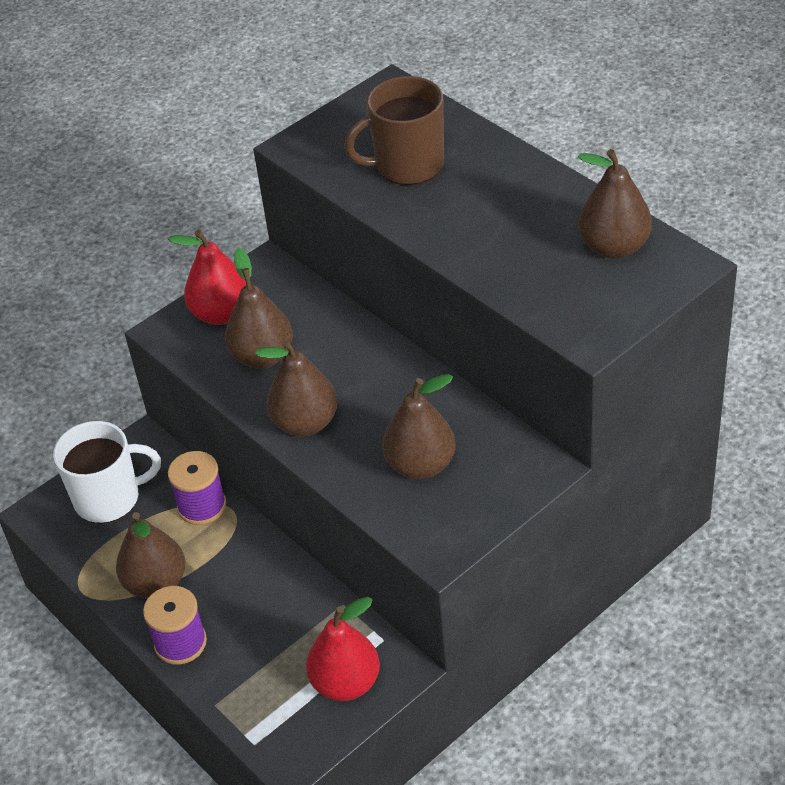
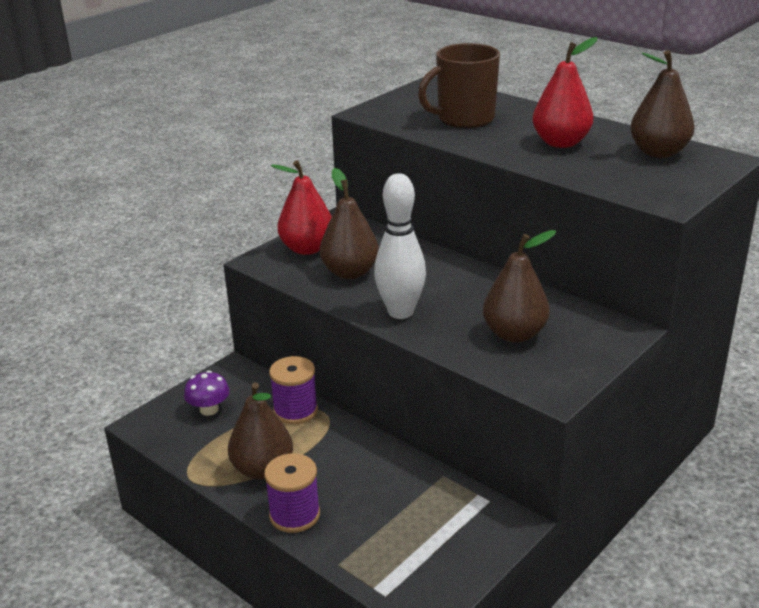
camera: 10 degrees left, 15 degrees down
(109, 498) = (209, 409): white mug -> purple mushroom
(305, 423) = (400, 312): brown pear -> white bowling pin
(346, 683) = (463, 537): red pear -> red pear (561, 143)

